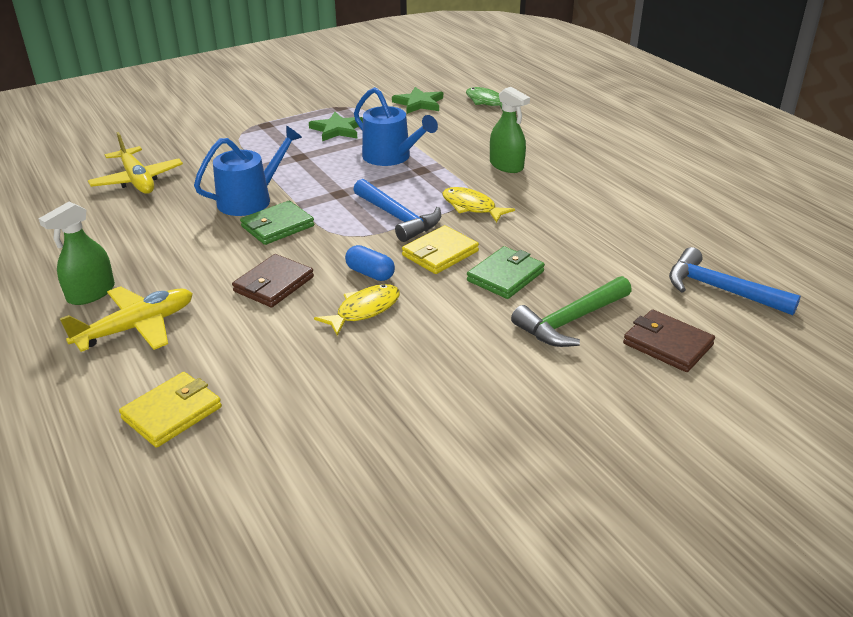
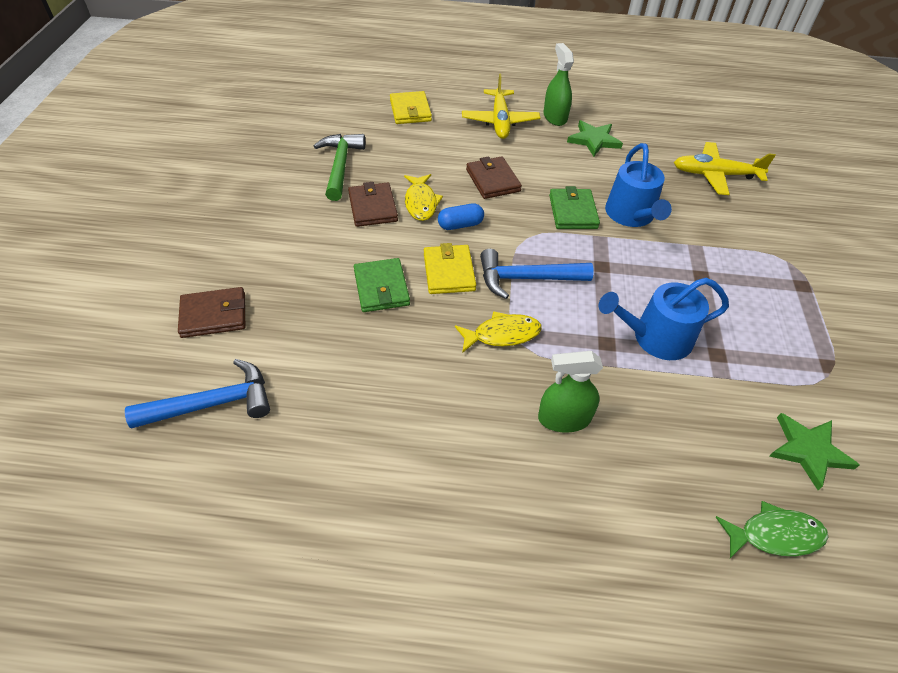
camera: 125 degrees right, 15 degrees up
(337, 129) = (758, 332): green star -> green star (594, 140)
(410, 336) = (373, 207): none -> brown wallet
(570, 321) = (296, 285): green hammer -> green hammer (340, 166)

